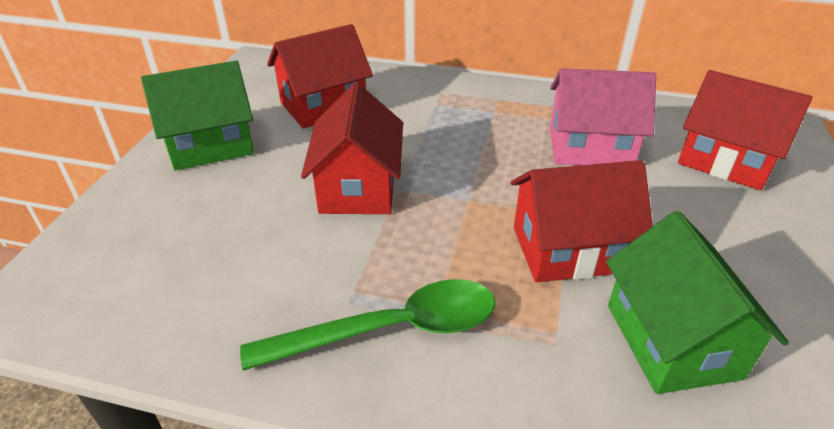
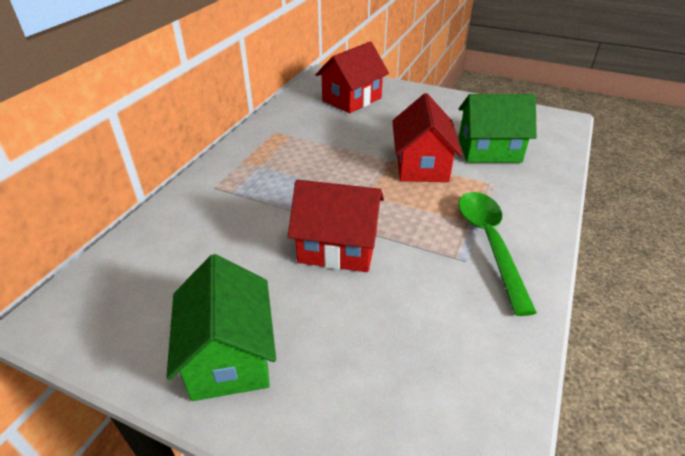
camera: 80 degrees left, 0 degrees up
(323, 106) = (194, 262): red house -> none
(590, 147) = (323, 137): pink house -> none

